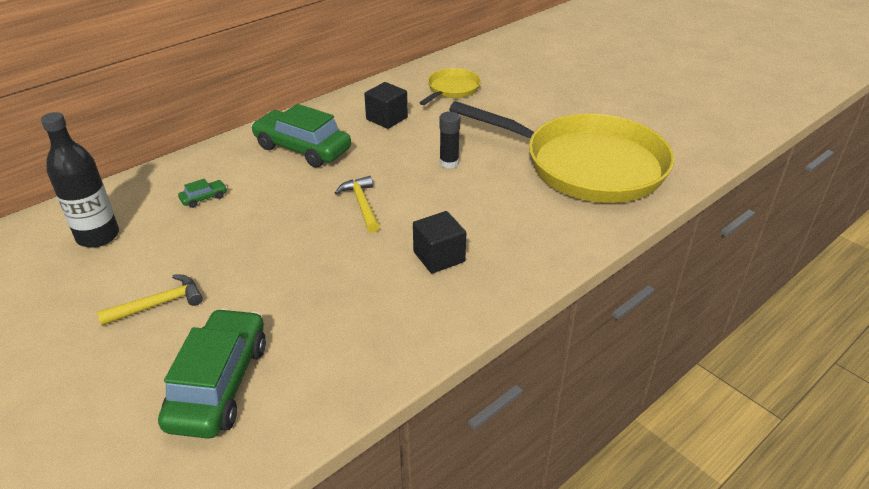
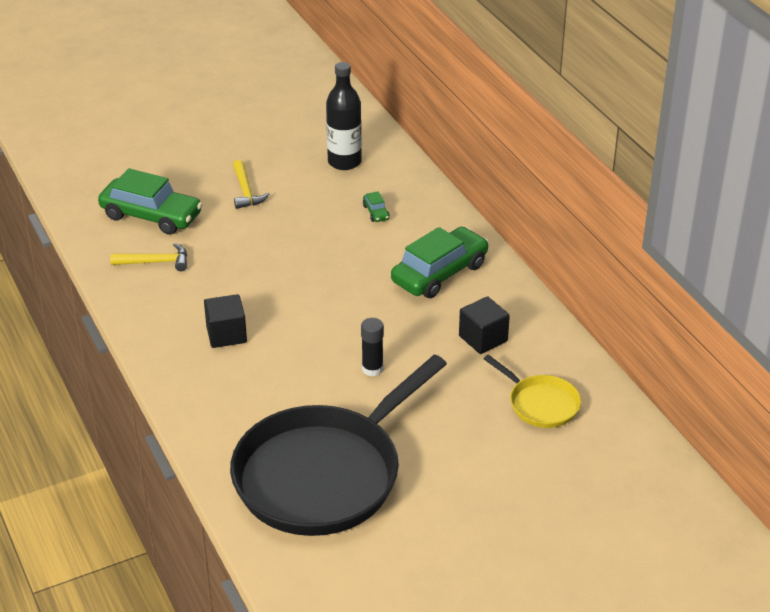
camera: 105 degrees right, 0 degrees up
(362, 204) = (325, 300): yellow hammer -> yellow hammer (156, 262)
(586, 165) = (324, 474): yellow pan -> black pan

